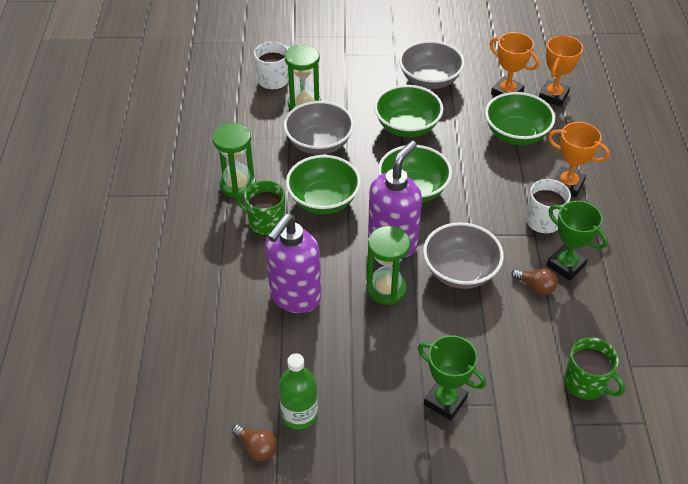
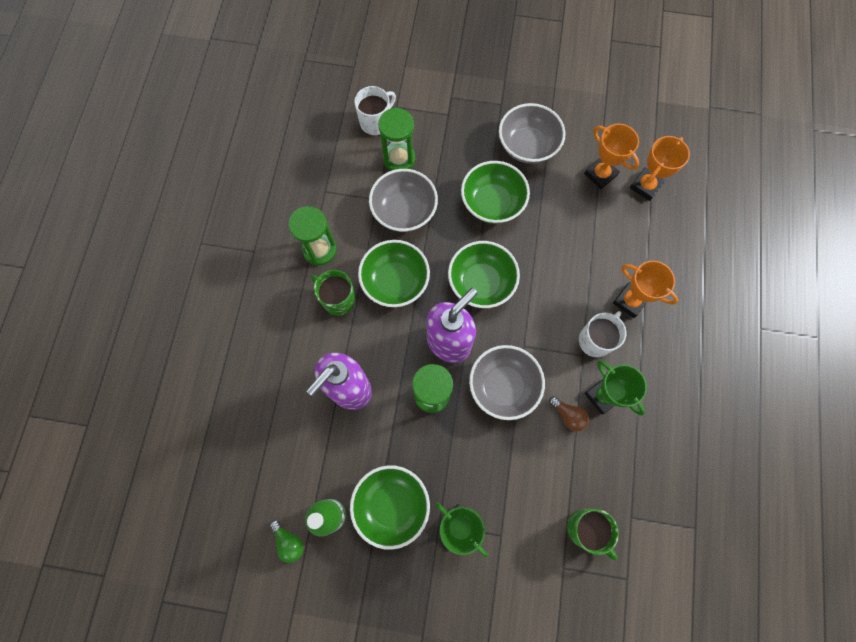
camera: 10 degrees right, 25 degrees up
(256, 448) = (289, 542): brown light bulb -> green light bulb
(516, 134) = (596, 230): green bowl -> green bowl (391, 505)

